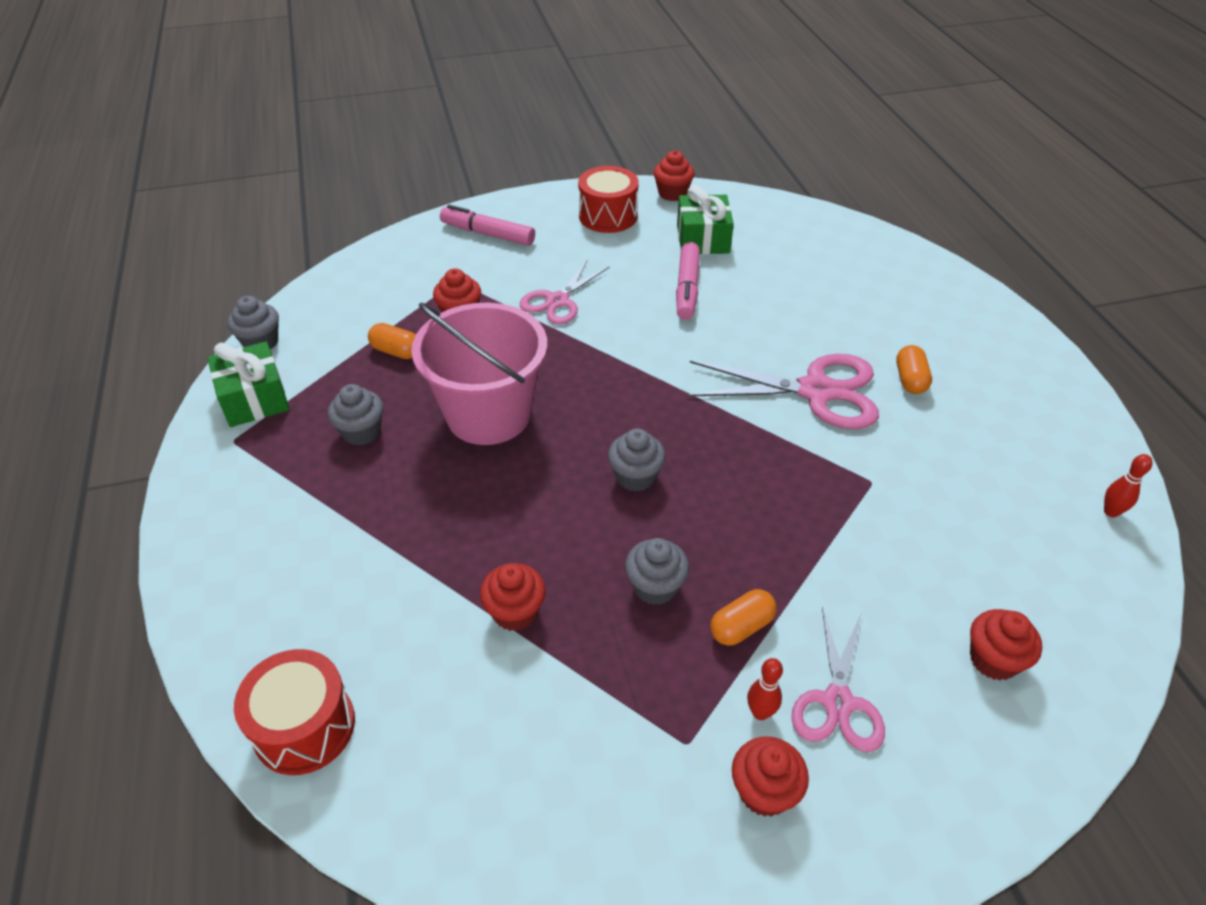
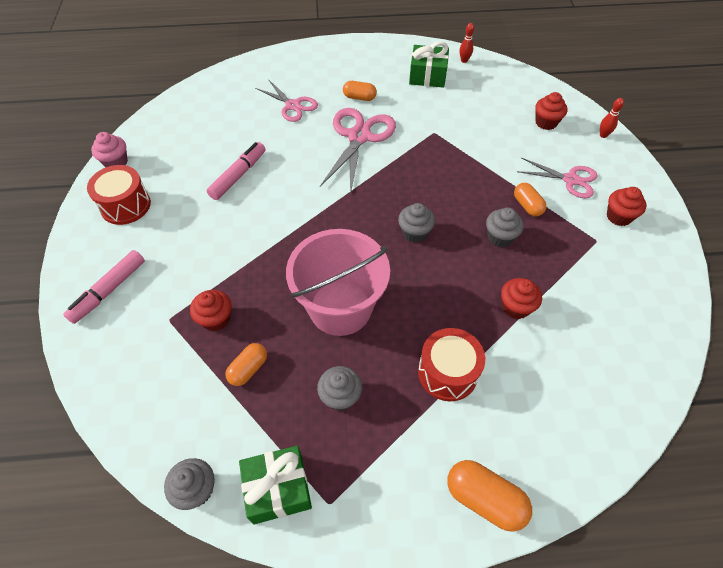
camera: 80 degrees left, 10 degrees up
(219, 583) = (484, 499): none -> orange capsule
(304, 727) = (600, 429): red drum -> red drum (447, 373)
(558, 301) = (223, 251): pink scissors -> pink scissors (293, 105)
(672, 193) = (116, 162): red cupcake -> pink cupcake
(687, 288) = (238, 175): pink marker -> pink marker turned 75 degrees counterclockwise
(702, 239) = (184, 156): green gift -> green gift (427, 76)
(760, 712) = (577, 209): red bowling pin -> red bowling pin (603, 135)

